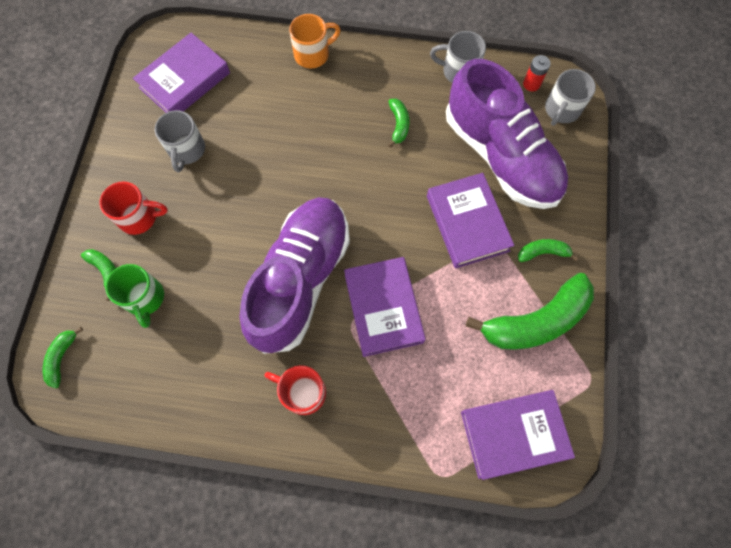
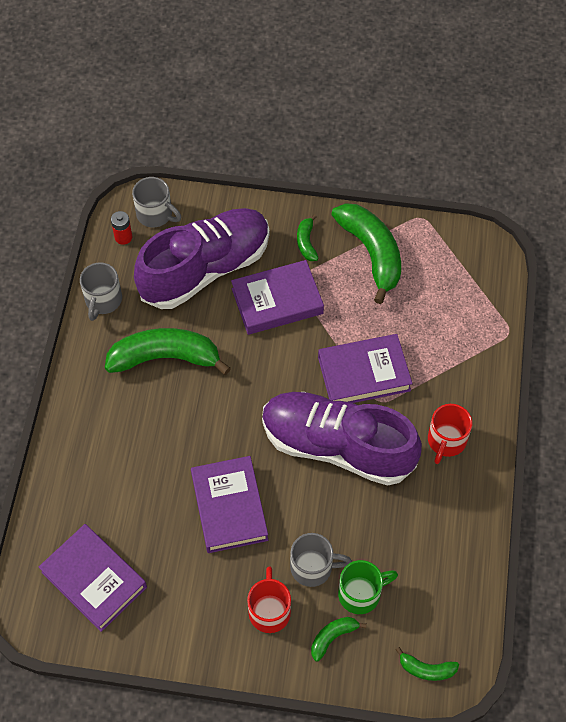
camera: 90 degrees left, 10 degrees down
(187, 150) = (188, 568): grey mug -> grey mug (313, 567)
(313, 54) = (69, 442): orange mug -> none
(399, 125) = (165, 357): green banana -> green banana, size x2.16
(513, 434) = (470, 277): purple book -> purple book (229, 507)

